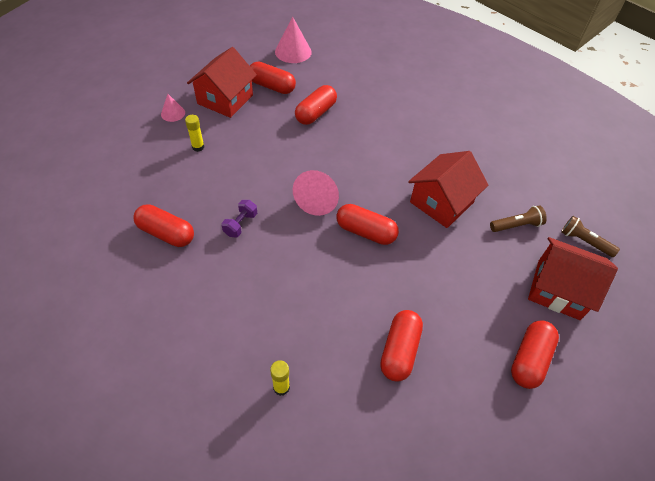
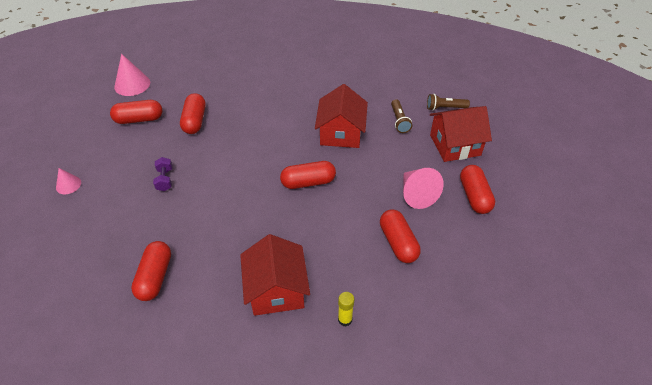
camera: 35 degrees left, 5 degrees down
(166, 233) = (155, 277): red capsule -> red capsule turned 75 degrees counterclockwise
(198, 147) = (118, 198): yellow glue stick -> none
(225, 99) = (107, 149): red house -> red house (276, 290)
(240, 224) = (210, 233): purple dumbbell -> purple dumbbell (165, 180)
(318, 199) = (254, 181): pink cone -> pink cone (416, 194)
(516, 225) = (399, 121): brown flashlight -> brown flashlight turned 135 degrees clockwise

